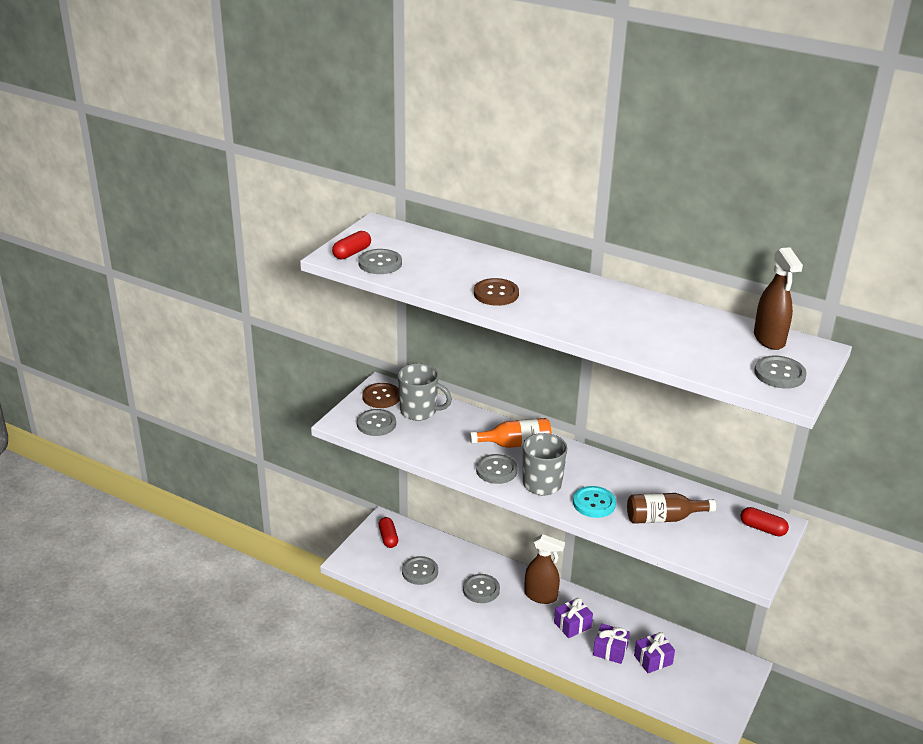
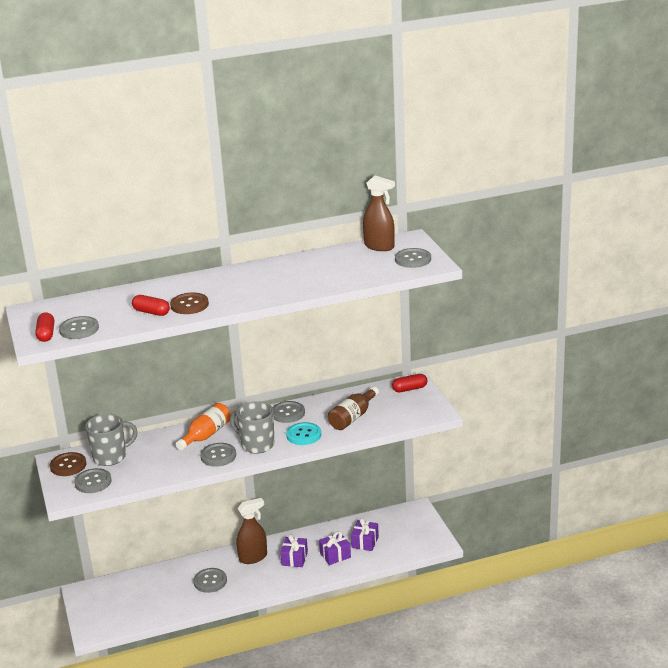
camera: 45 degrees left, 5 degrees down
(388, 538) = (100, 598): red capsule -> red capsule (151, 312)
(420, 571) = (153, 601): grey button -> grey button (288, 413)

